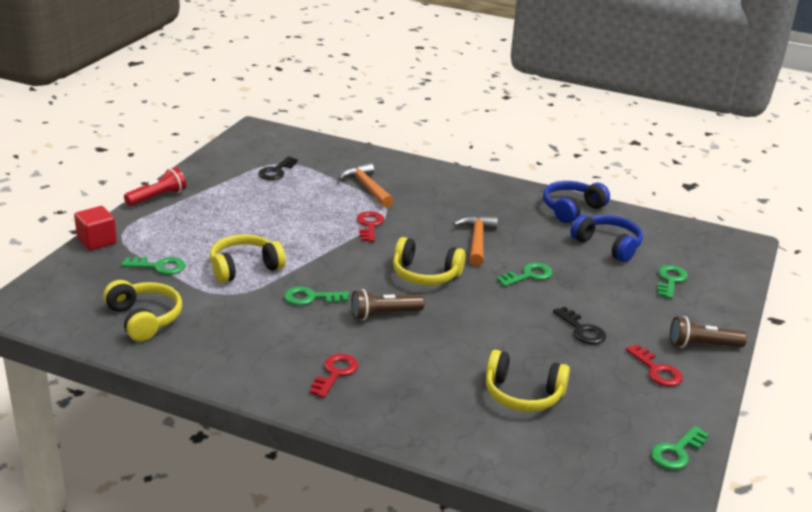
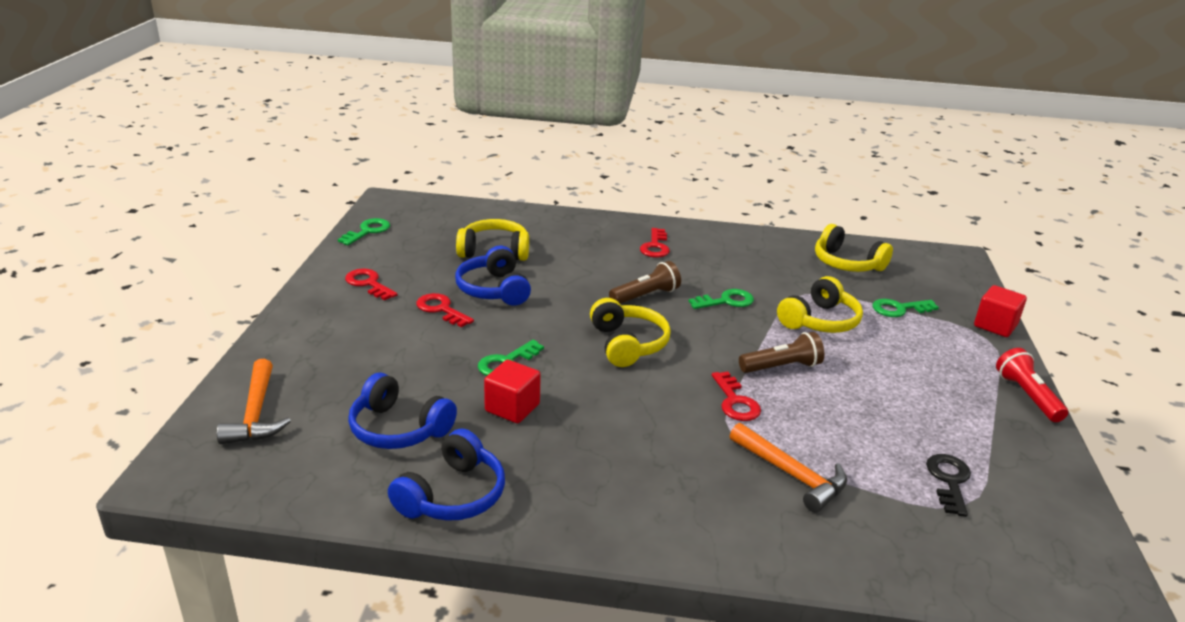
camera: 165 degrees right, 0 degrees up
(158, 197) = (1027, 396): red flashlight -> red flashlight turned 135 degrees clockwise
(425, 274) = (627, 344): yellow headphones -> yellow headphones turned 75 degrees clockwise
(477, 241) = (585, 403): orange hammer -> orange hammer (256, 414)
(529, 245) = (512, 408): none -> red cube
(530, 344) = (494, 289): none -> blue headphones
(582, 330) = (441, 309): black key -> red key
(670, 280) = (320, 385): green key -> none
(702, 345) = (311, 312): brown flashlight -> brown flashlight (782, 367)

